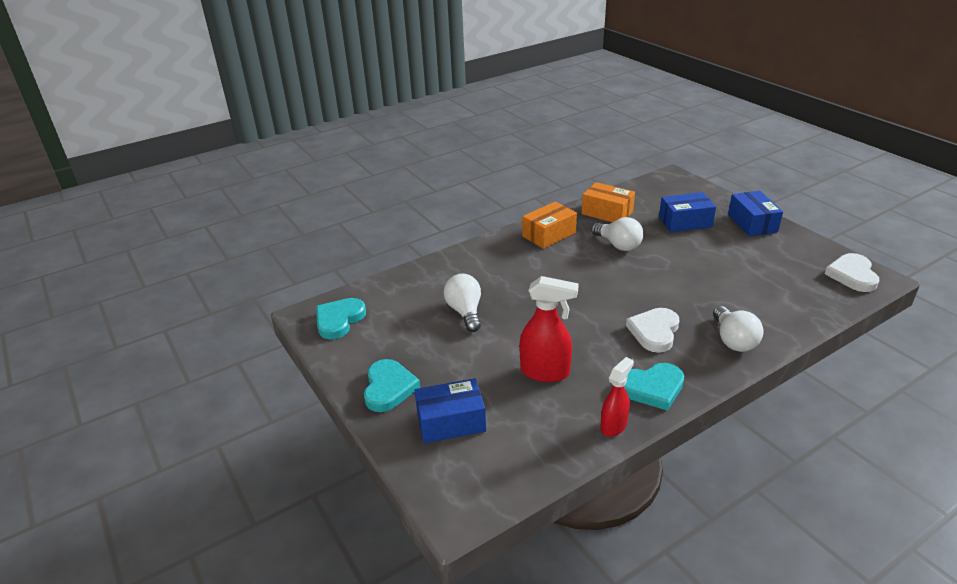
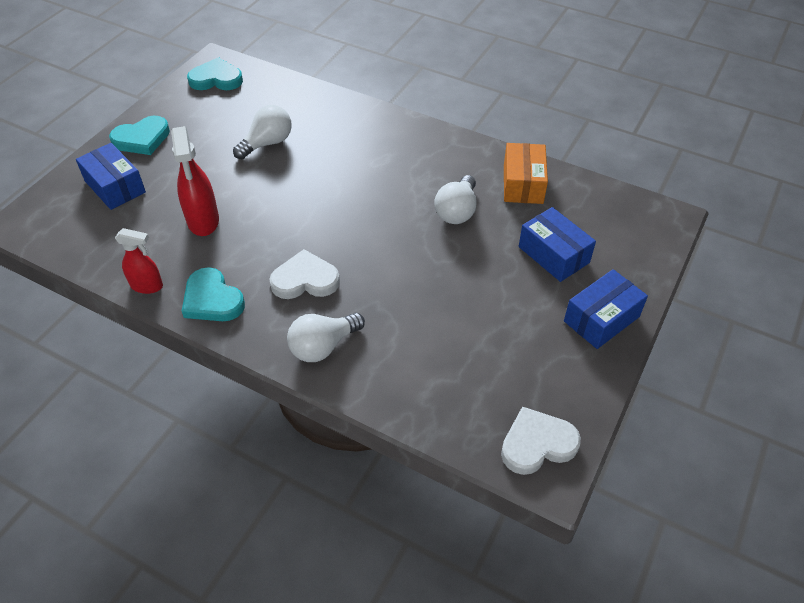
camera: 60 degrees right, 15 degrees up
(549, 234) = (440, 154): orange box -> none

